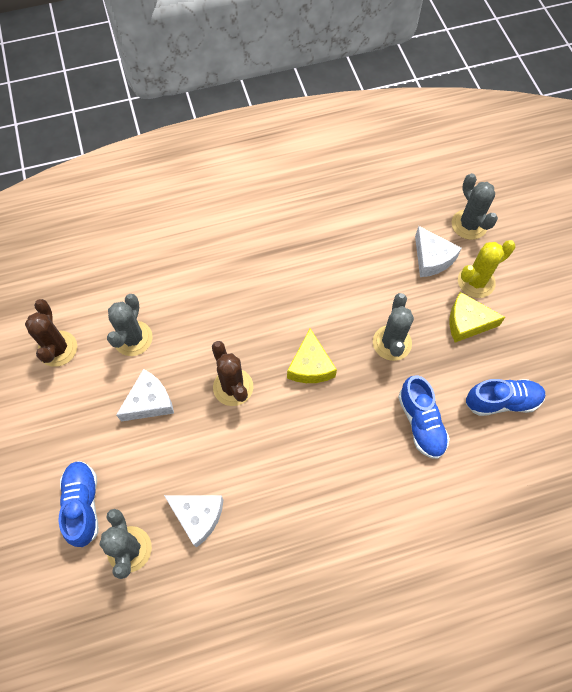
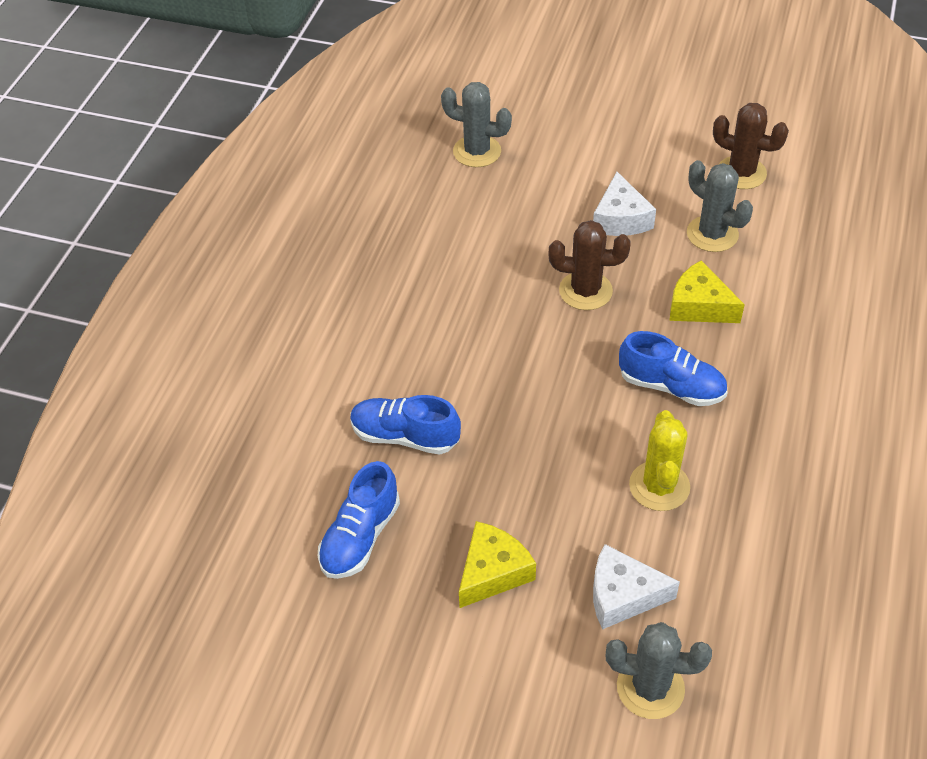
camera: 125 degrees right, 15 degrees down
(83, 505) = (546, 137): blue shoe -> blue shoe (671, 386)
(198, 516) = (466, 207): white cheese -> none
(310, 366) = (559, 371): yellow cheese -> yellow cheese (699, 306)
(392, 343) = (527, 468): grey cactus -> none
(476, 282) = (546, 627): yellow cactus -> yellow cactus (659, 486)

